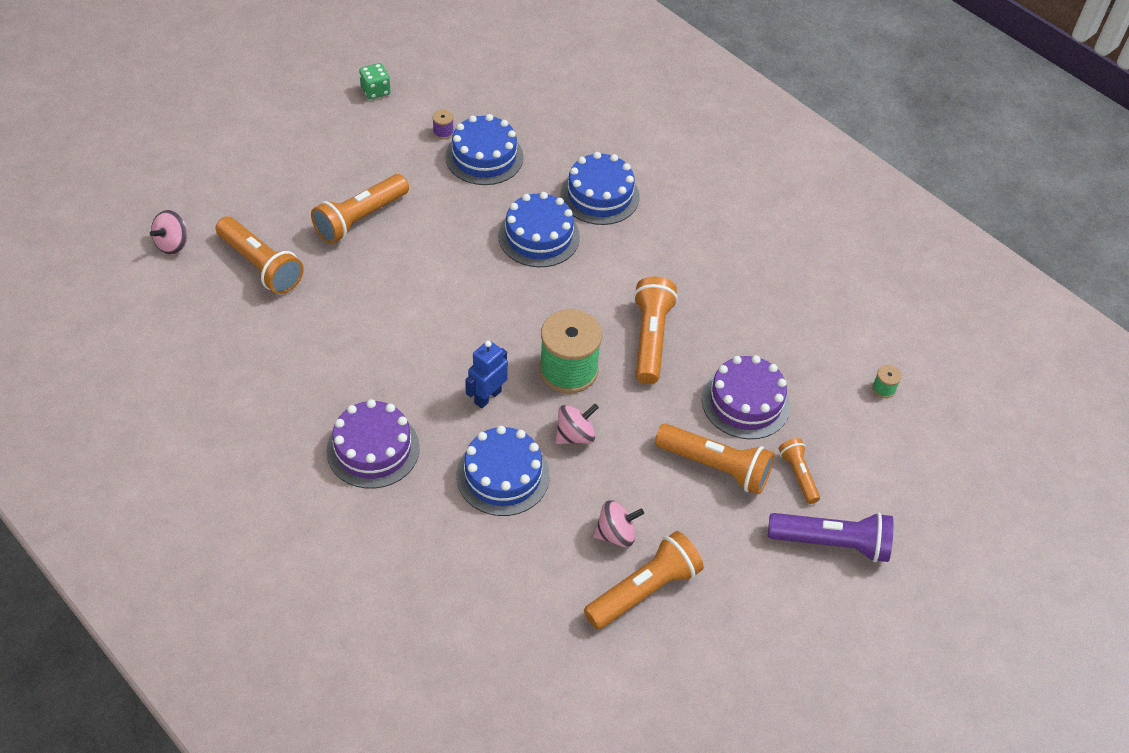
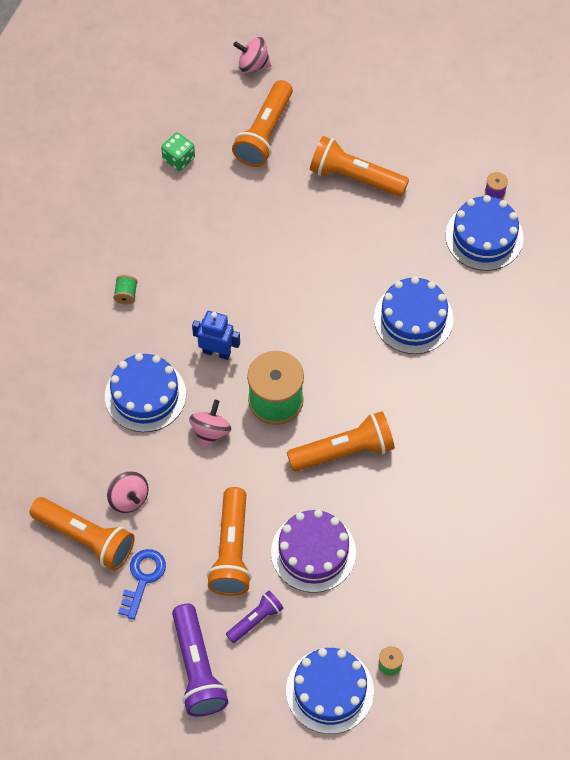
camera: 70 degrees right, 10 degrees up
(373, 449) = (126, 294): purple cake -> green spool
(375, 91) = (513, 118): green dice -> green dice (179, 159)
(575, 435) = (210, 432): pink spinning top -> pink spinning top turned 105 degrees counterclockwise
(599, 195) = (492, 347): blue cake -> blue cake (329, 690)
(713, 554) = (143, 578): none -> blue key
(798, 475) = (255, 620): orange flashlight -> purple flashlight

